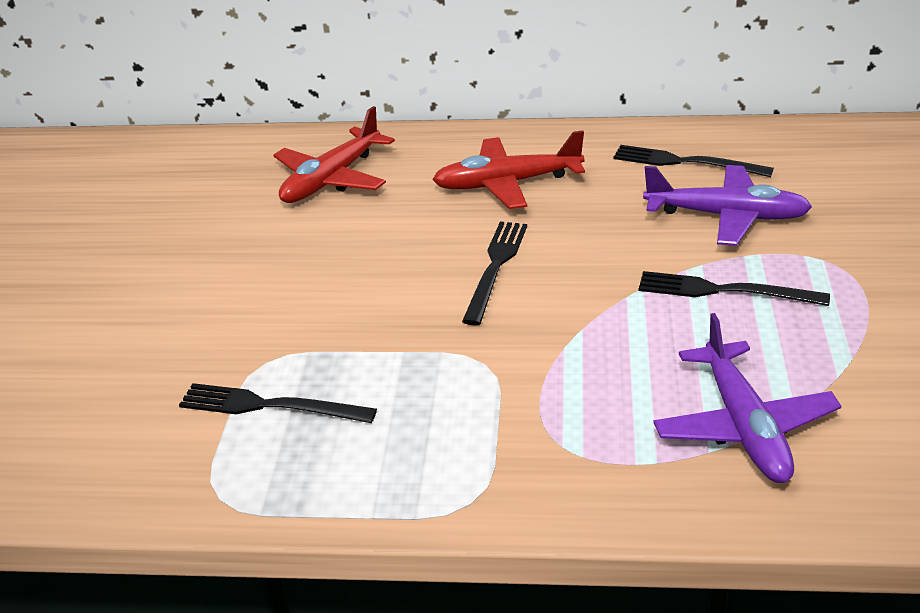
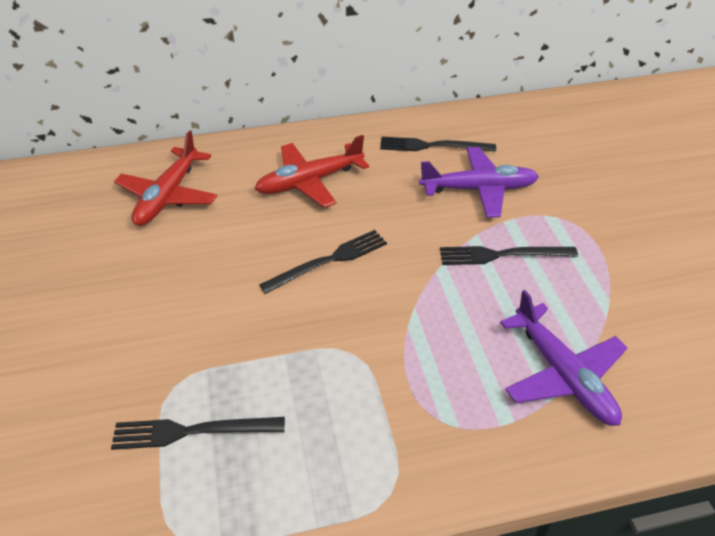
camera: 20 degrees left, 10 degrees up
(495, 267) = (329, 261): black fork -> black fork turned 60 degrees clockwise

